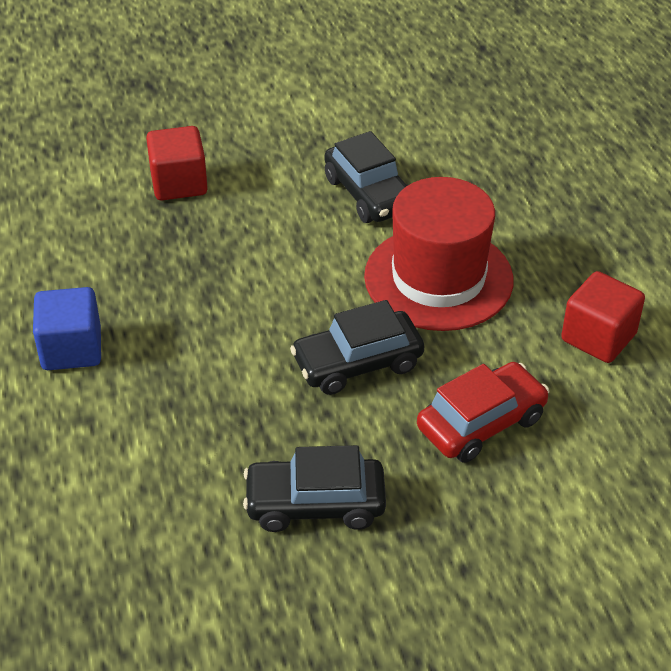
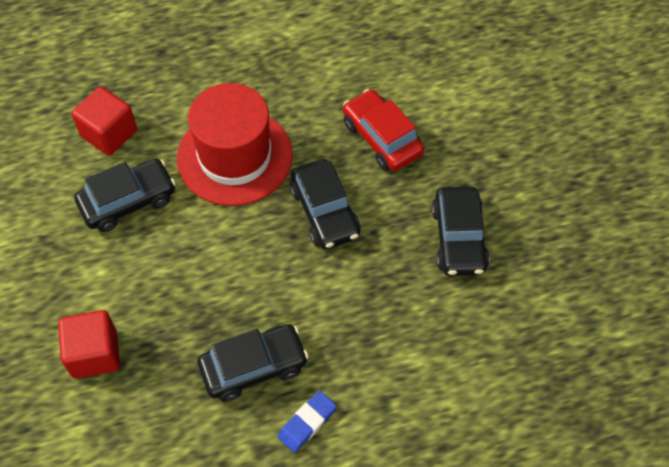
camera: 90 degrees left, 15 degrees up
(71, 349) = (307, 423): blue cube -> blue eraser
(147, 303) = (254, 367): none -> black car
(598, 337) = (300, 65): red cube -> red cube (109, 133)

